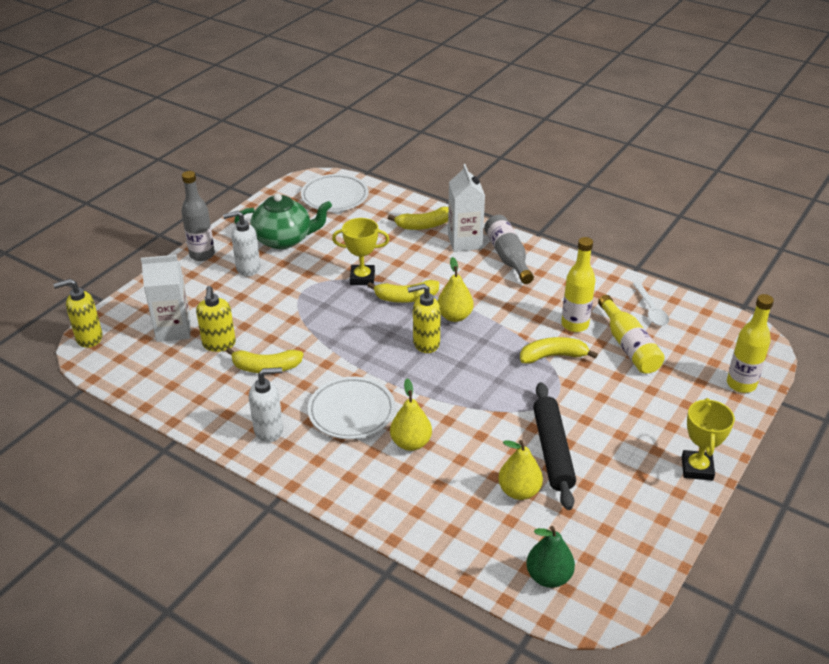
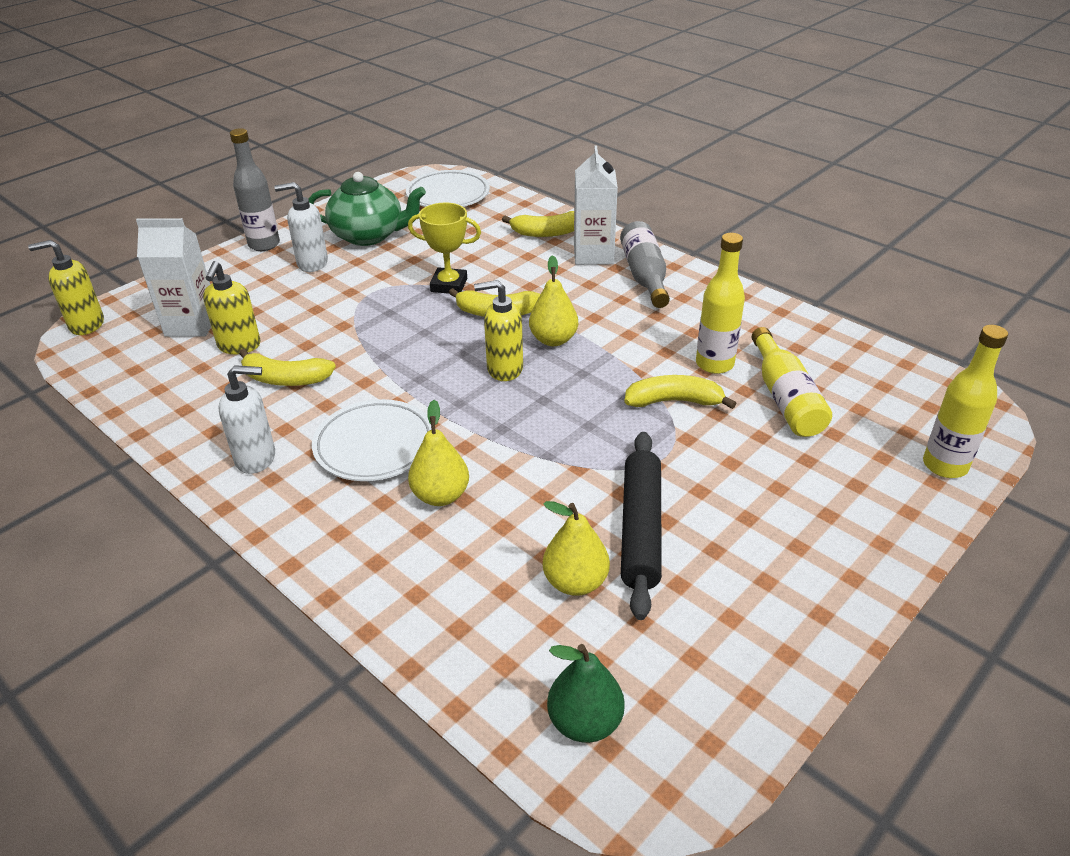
camera: 10 degrees right, 0 degrees up
(651, 310) = (826, 355): white spoon -> none
(697, 468) = (857, 580): yellow trophy -> none

